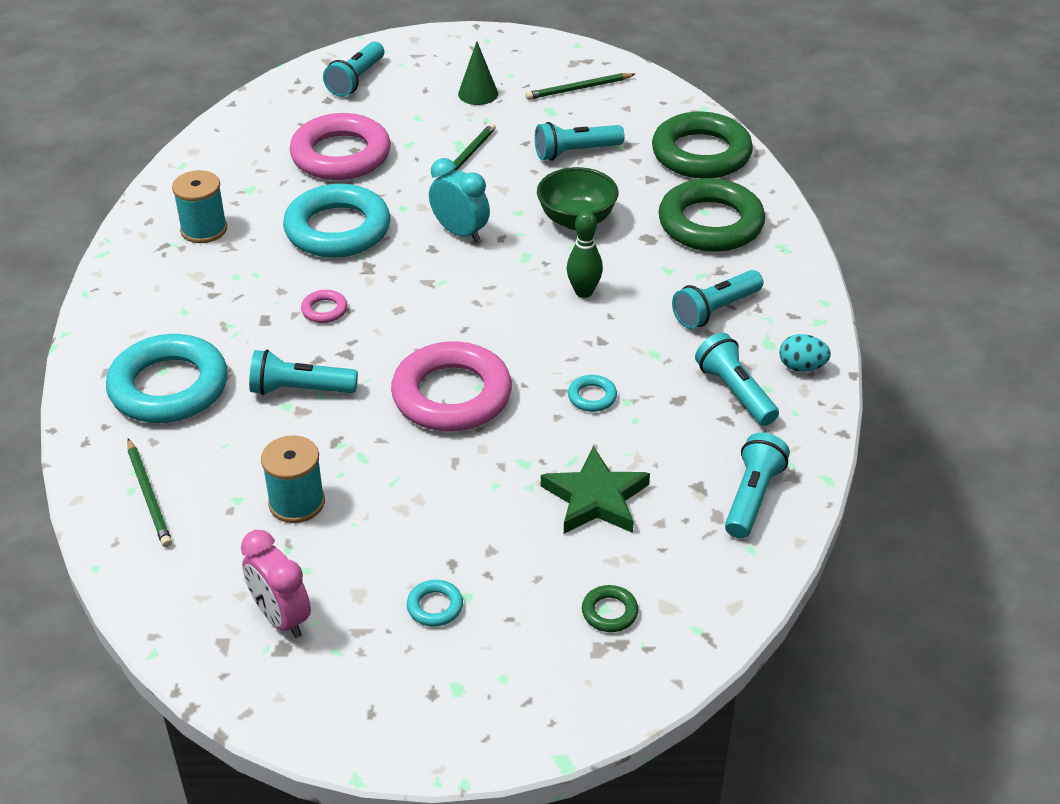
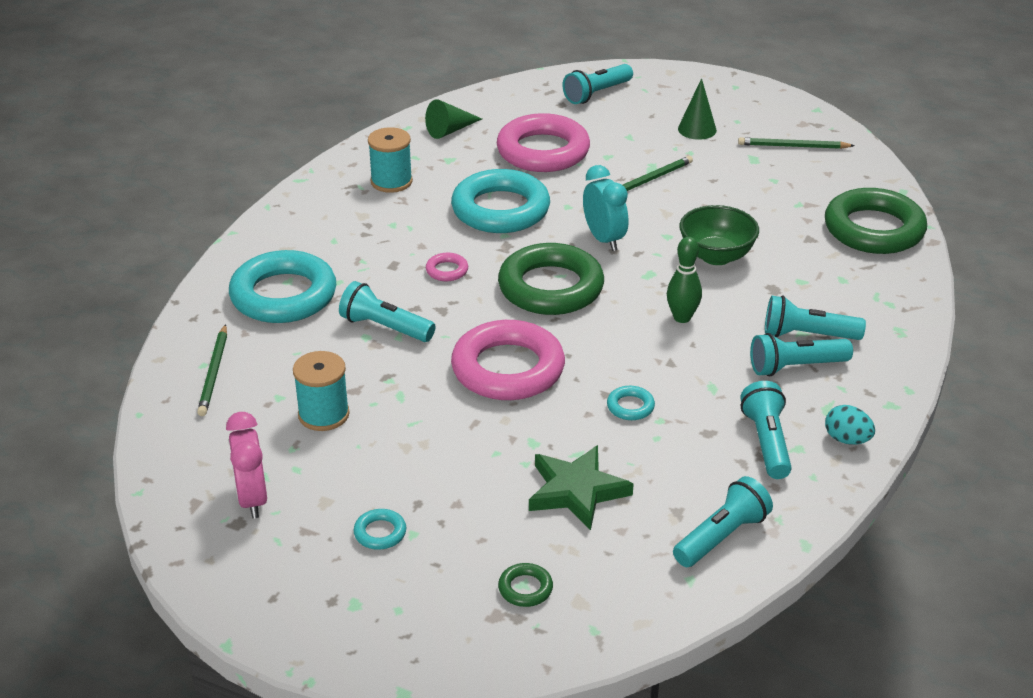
camera: 25 degrees right, 5 degrees down
(230, 157) = (450, 130): none -> green cone
(575, 152) = (753, 199): turquoise flashlight -> turquoise flashlight (807, 335)
(710, 224) = (842, 292): green ring -> green ring (551, 287)

